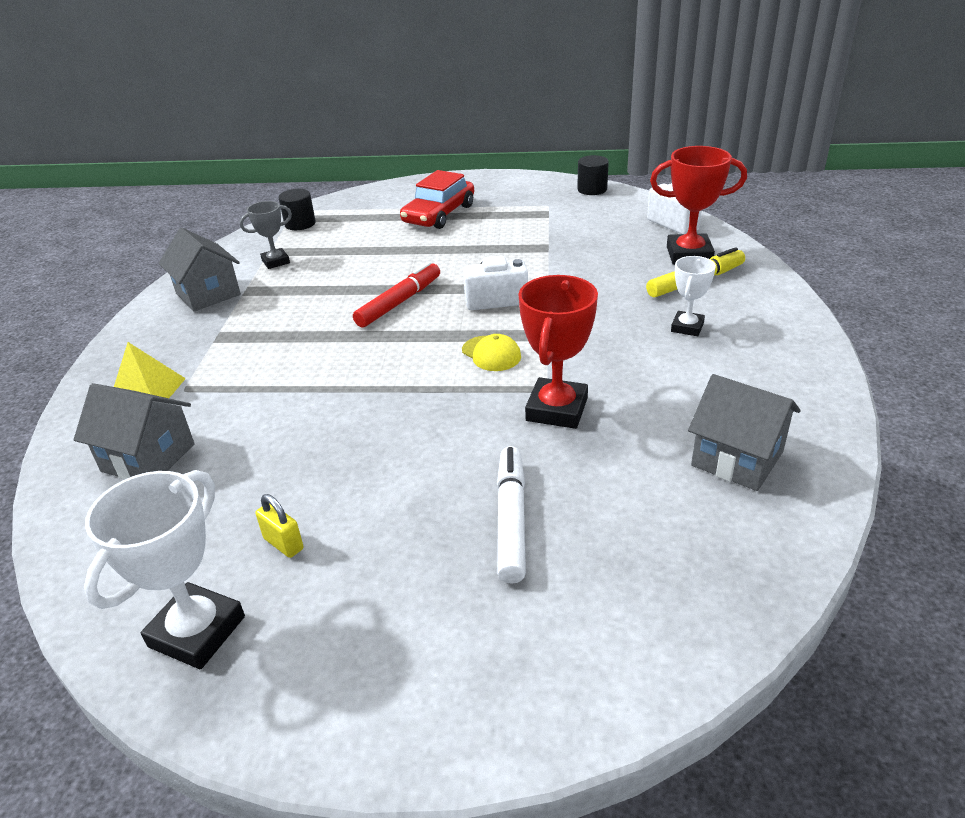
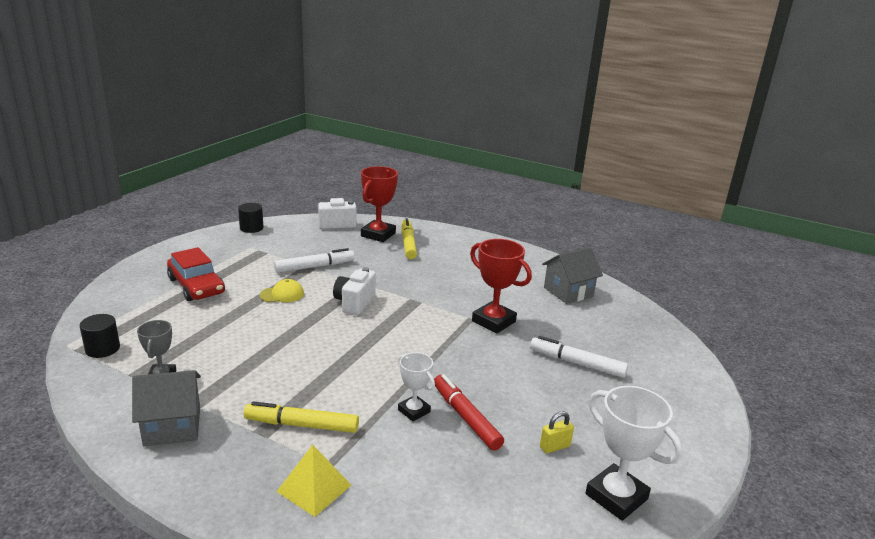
camera: 70 degrees left, 10 degrees down
(148, 458) = (416, 498): grey house -> none
(240, 351) = (302, 425): none -> yellow marker
(399, 302) = (313, 337): red marker -> red marker (466, 417)
(491, 354) = (418, 323): yellow cap -> yellow cap (282, 294)
(550, 250) = (315, 267): none -> white marker
(687, 327) = (451, 262): white trophy -> white trophy (414, 411)

